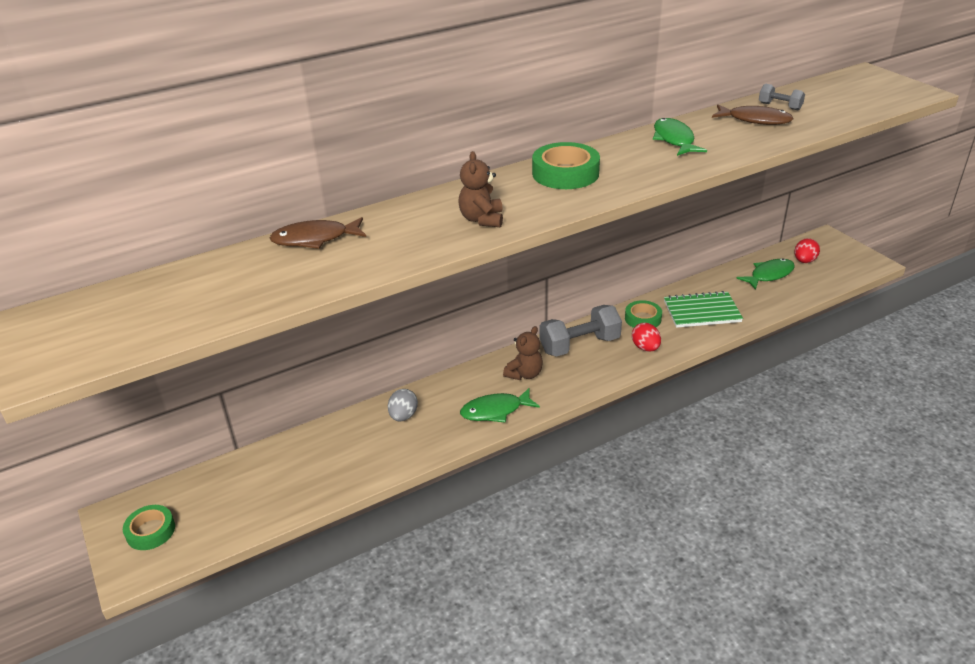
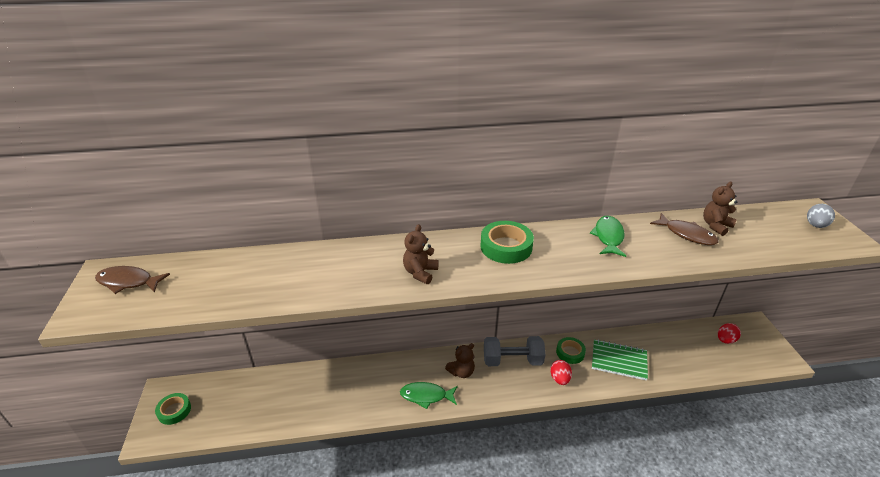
camera: 20 degrees right, 0 degrees up
(315, 239) = (302, 257): brown fish -> brown fish (128, 282)
(403, 416) = (365, 378): grey egg -> grey egg (815, 225)
(769, 275) = (689, 344): green fish -> none
(779, 106) = (715, 226): grey dumbbell -> brown teddy bear

